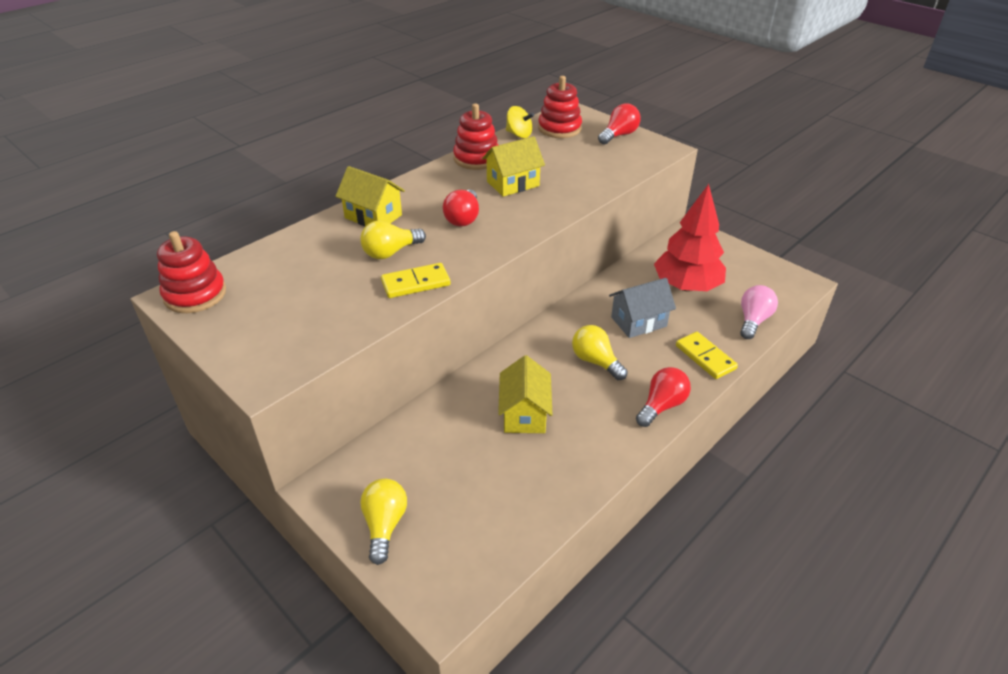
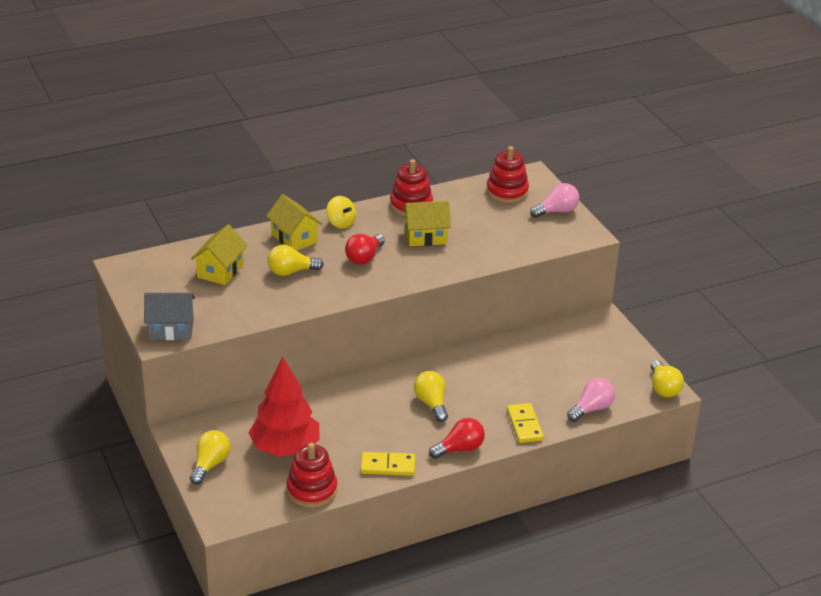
camera: 20 degrees right, 5 degrees down
(195, 295) = (137, 269): red stacking toy -> red stacking toy (312, 490)
(415, 283) = (296, 300): yellow domino -> yellow domino (388, 466)
(519, 134) = (465, 189): yellow spinning top -> yellow spinning top (341, 223)
(524, 414) = (350, 424): yellow house -> yellow house (220, 271)
(619, 135) = (556, 211): red light bulb -> pink light bulb
(638, 322) = (491, 383): grey house -> grey house (171, 329)
(686, 286) = (557, 366): red tree -> red tree (285, 448)
(797, 281) = (663, 388): none -> yellow light bulb

